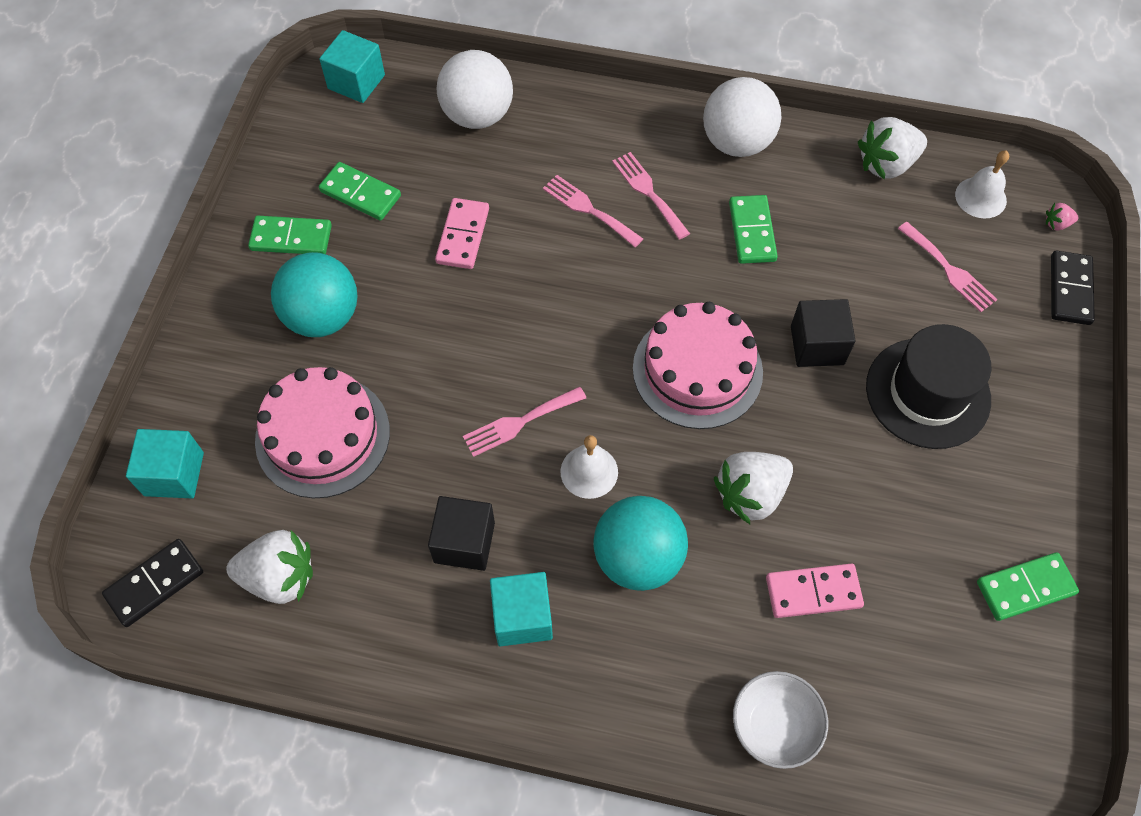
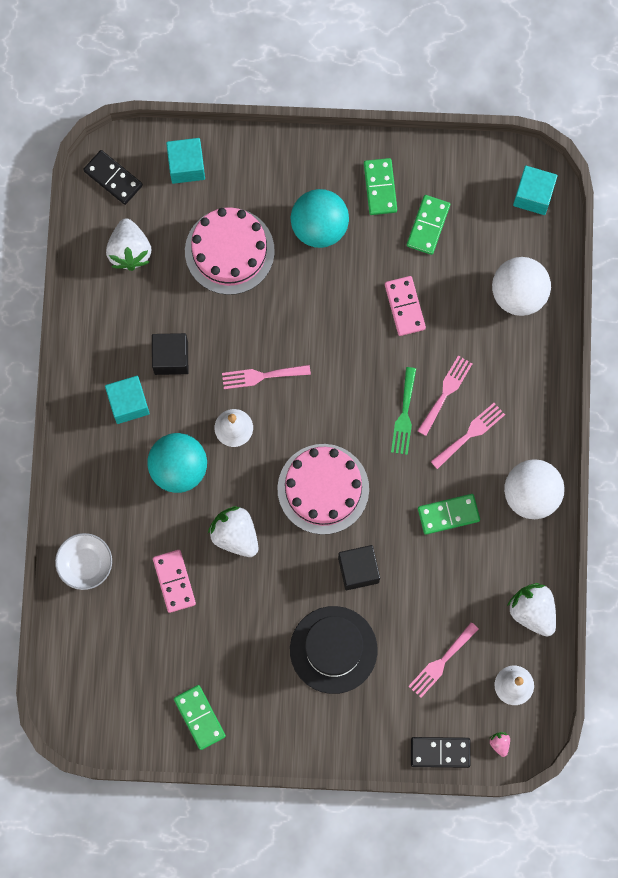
camera: 80 degrees right, 15 degrees up
(462, 236) = (405, 306): pink domino -> pink domino turned 75 degrees clockwise
(519, 422) = (261, 376): pink fork -> pink fork turned 60 degrees counterclockwise
(610, 259) = (404, 415): none -> green fork

